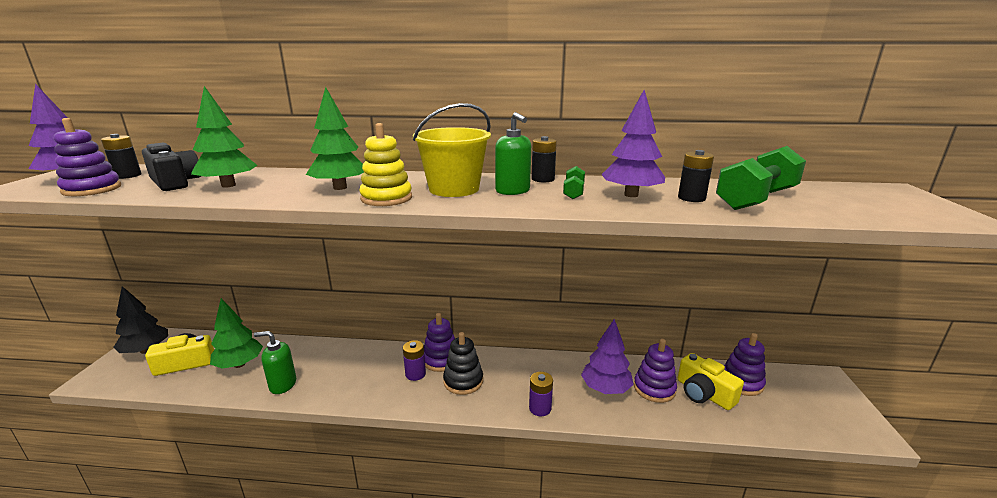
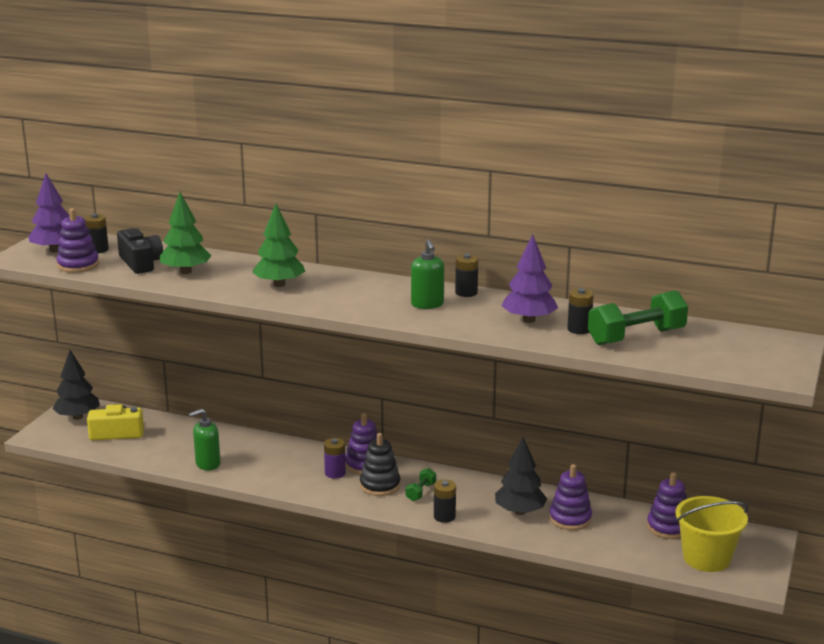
camera: 15 degrees right, 0 degrees up
(239, 364) = (167, 441): green tree -> none
(282, 385) = (207, 464): green soap dispenser -> green soap dispenser turned 45 degrees counterclockwise
(386, 198) = (315, 301): yellow stacking toy -> none
(454, 189) = (377, 296): yellow bucket -> yellow bucket (706, 558)
(540, 408) = (444, 516): purple battery -> black battery
(573, 192) = (480, 311): green dumbbell -> green dumbbell (421, 492)
(605, 389) = (520, 511): purple tree -> black tree
(704, 393) = (618, 530): yellow camera -> none

